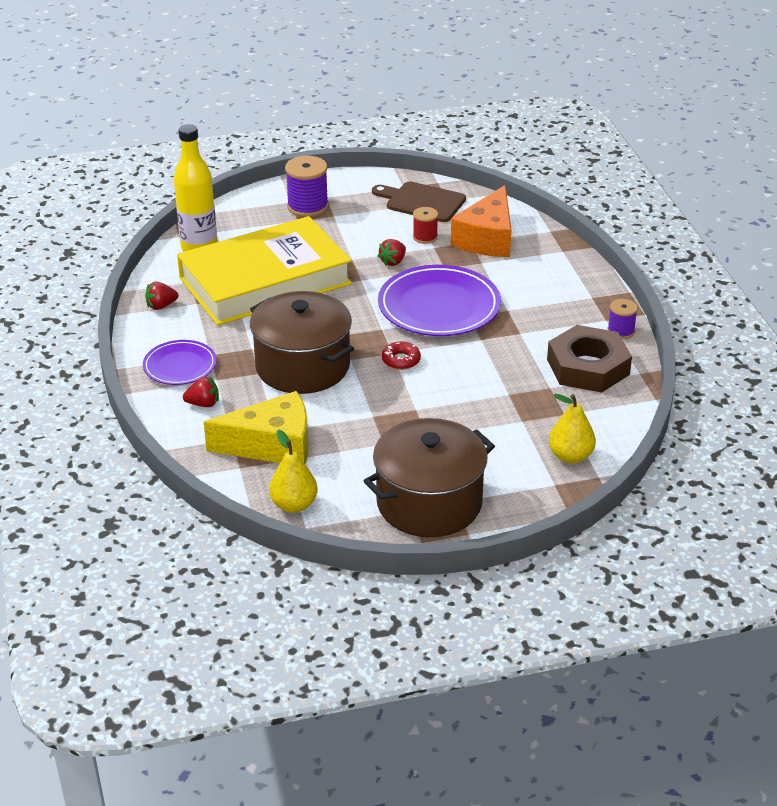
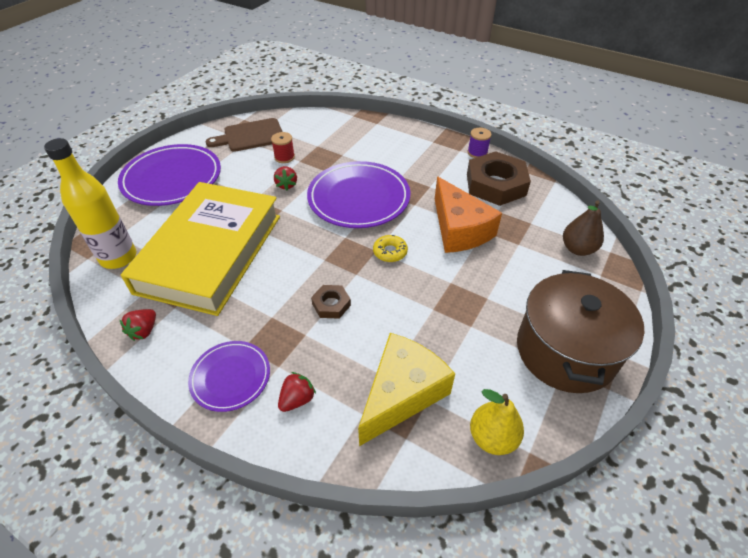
camera: 45 degrees left, 10 degrees up
(303, 366) = (331, 304): brown pot -> brown nut
(307, 206) = (172, 178): purple spool -> purple plate
(401, 360) = (390, 252): red donut -> yellow donut
(487, 238) = (324, 138): orange cheese -> orange cheese (459, 229)
(570, 456) = (577, 249): yellow pear -> brown pear

